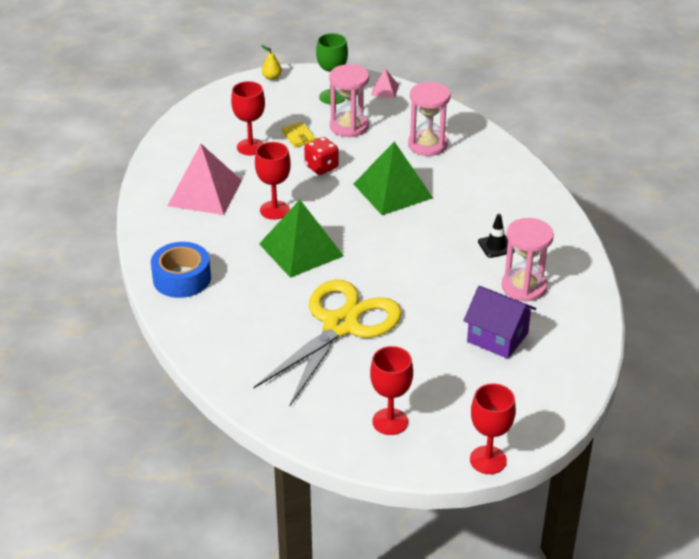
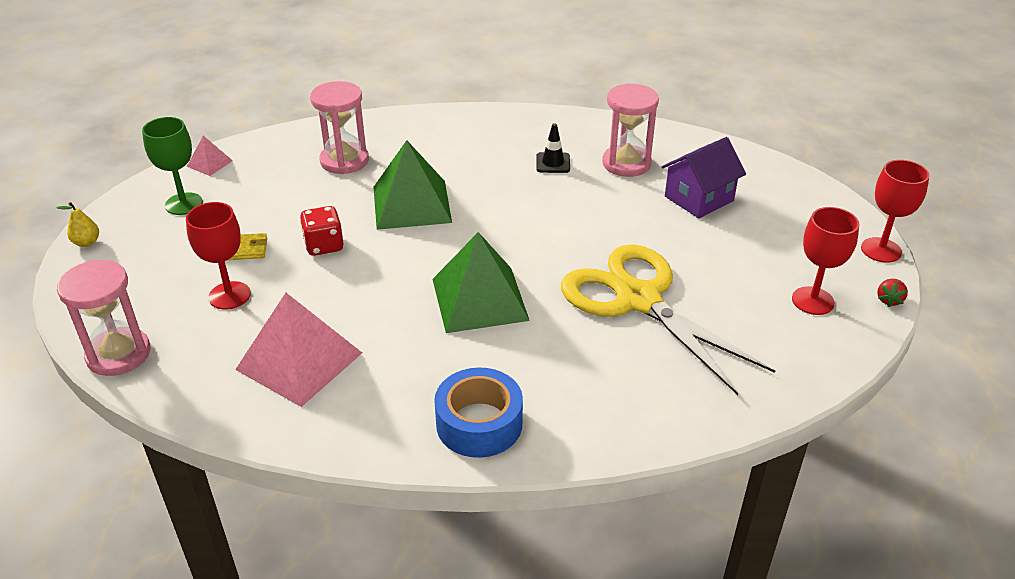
camera: 70 degrees left, 0 degrees up
(274, 210) = (384, 304): red goblet -> none
(349, 126) = (258, 206): pink hourglass -> pink hourglass (118, 354)
(416, 468) = (889, 300): none -> red strawberry

